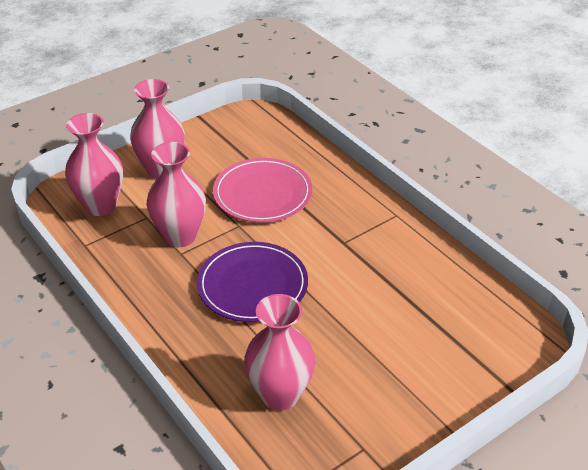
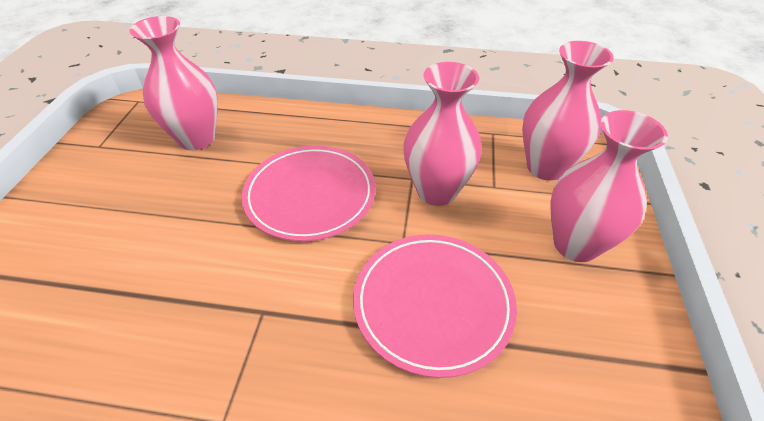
camera: 135 degrees right, 5 degrees up
(252, 285) = (310, 195): purple plate -> pink plate

